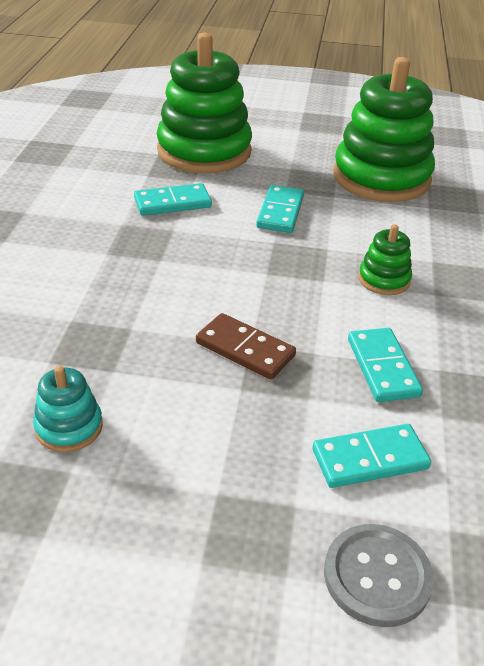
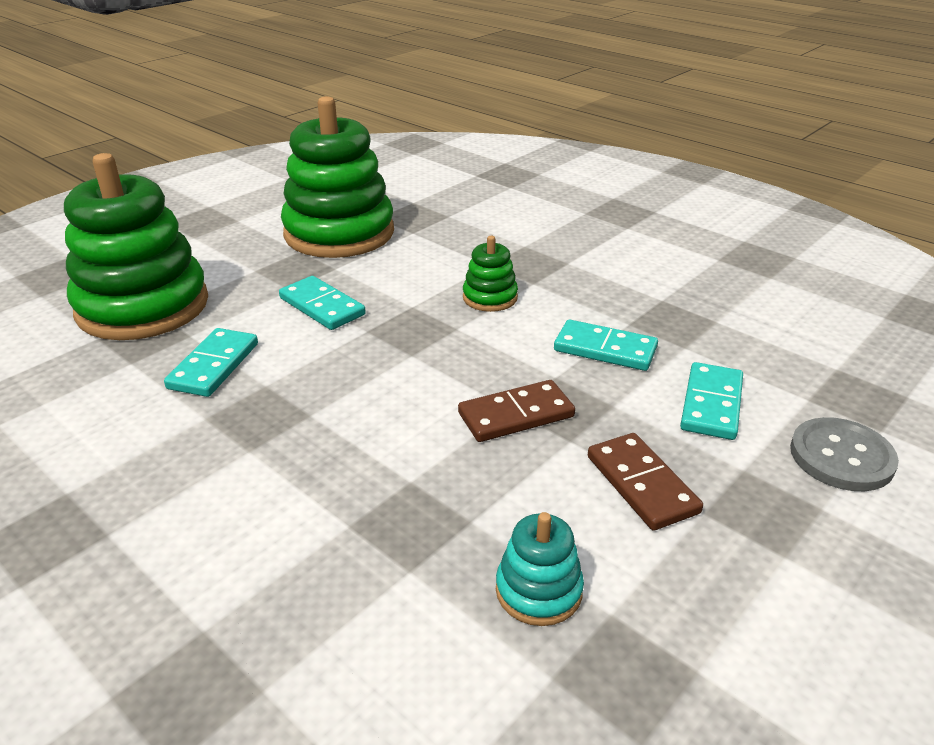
camera: 55 degrees left, 5 degrees down
(221, 446) = (642, 484): none -> brown domino

